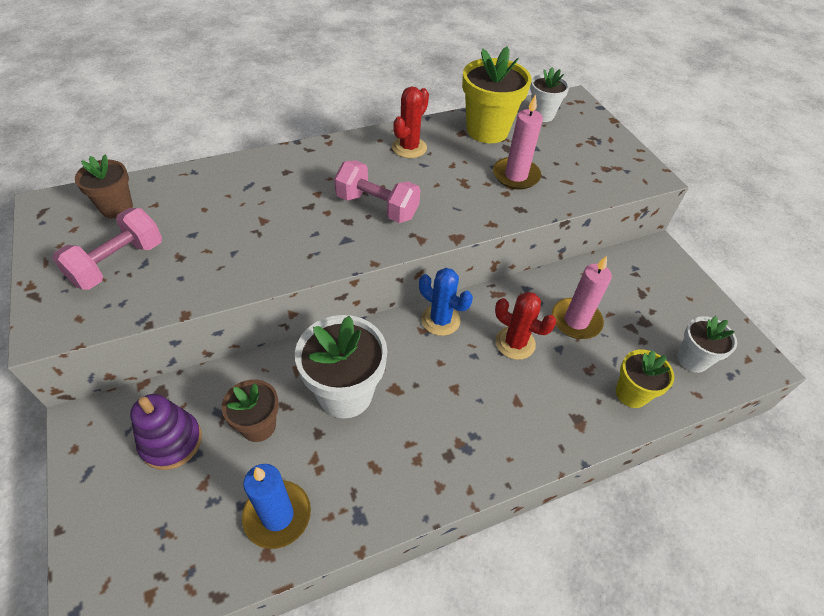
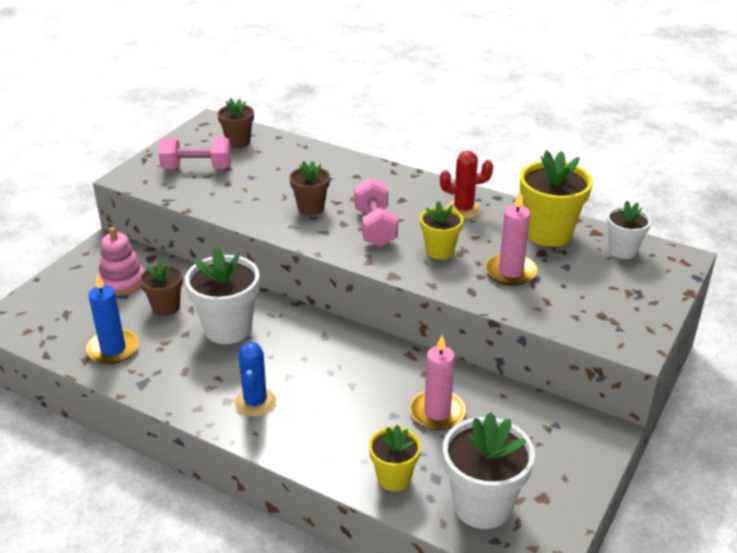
camera: 55 degrees right, 15 degrees down
(171, 441) = (122, 282): purple stacking toy -> pink stacking toy
(298, 226) = (311, 208): none -> brown flower pot
(440, 320) = (345, 339): blue cactus -> blue cactus (255, 402)
(451, 193) = (439, 251): none -> yellow flower pot
(515, 343) = (369, 388): red cactus -> none
(692, 359) = (482, 505): white flower pot -> white flower pot, size x1.68

